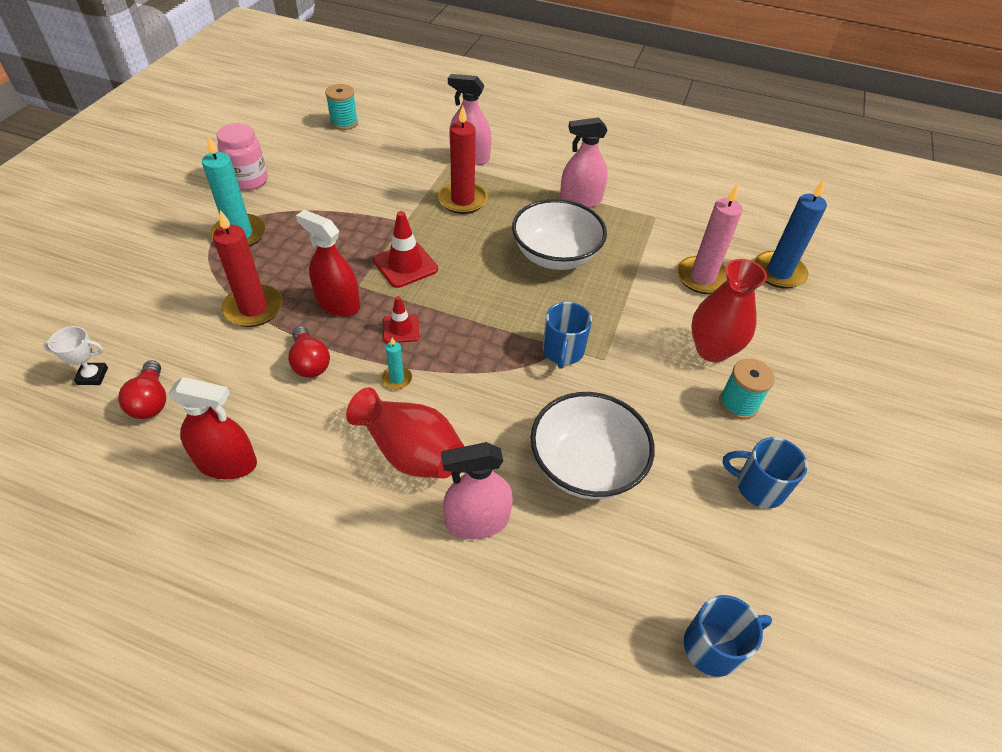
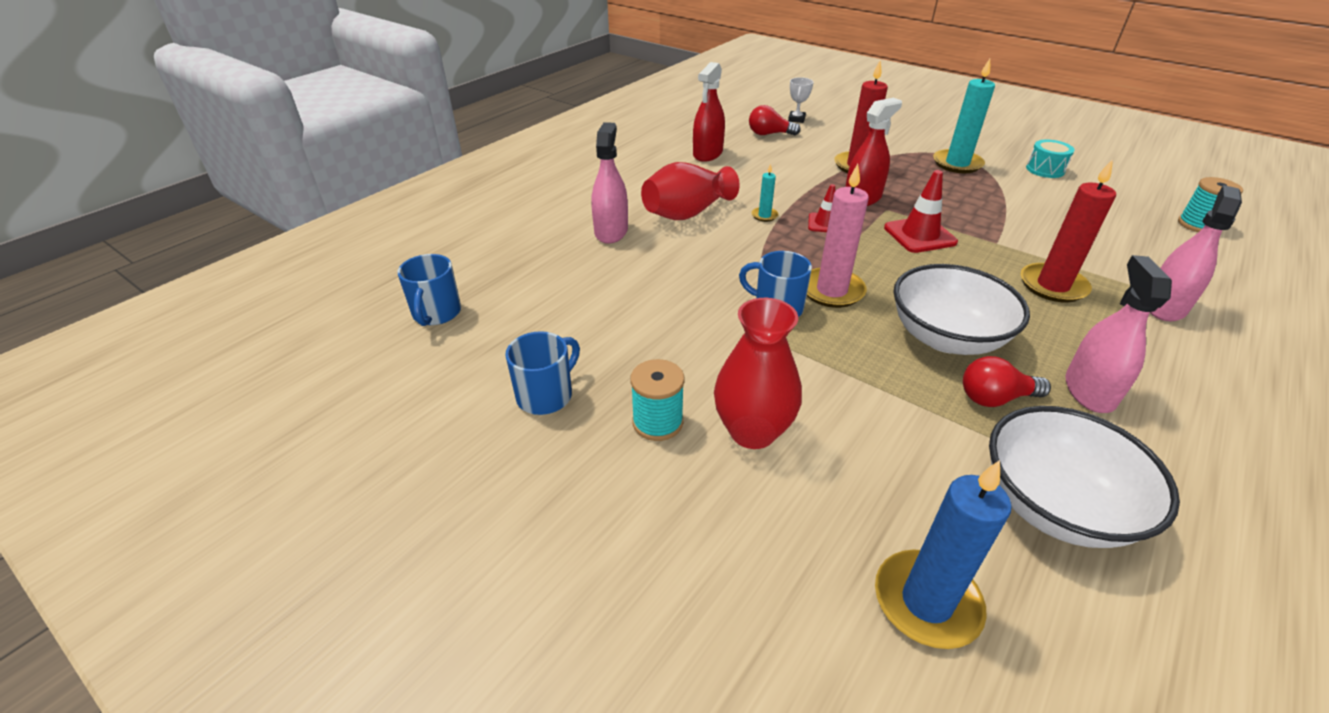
camera: 110 degrees right, 10 degrees down
(248, 180) = (1045, 170): pink jar -> turquoise drum
(310, 362) = (792, 183): red light bulb -> red light bulb (995, 398)
(585, 465) = (632, 290): white bowl -> white bowl (1055, 506)
(702, 278) = (906, 476): pink candle -> pink candle (831, 290)

